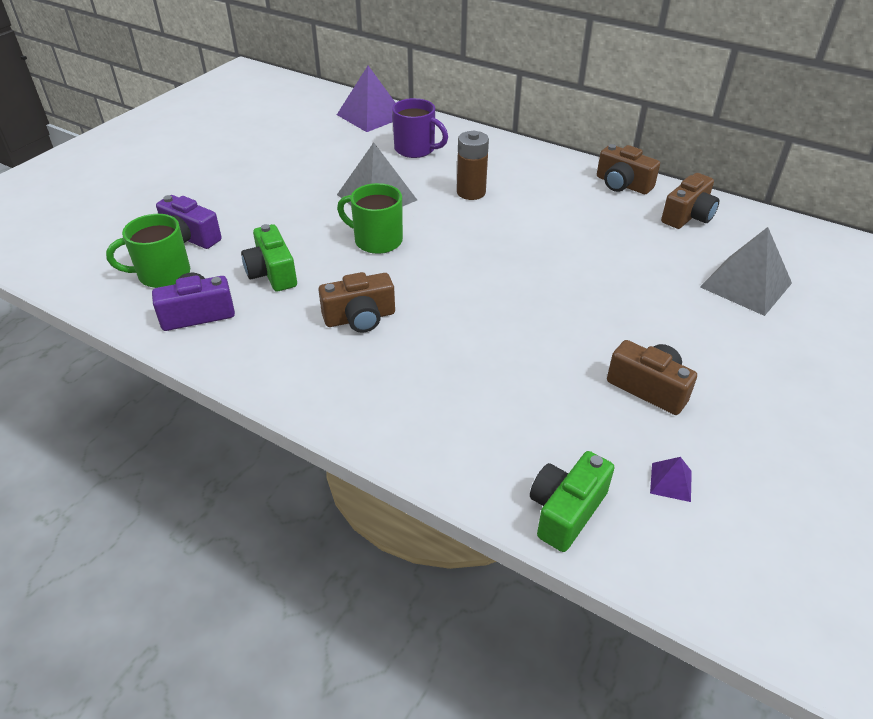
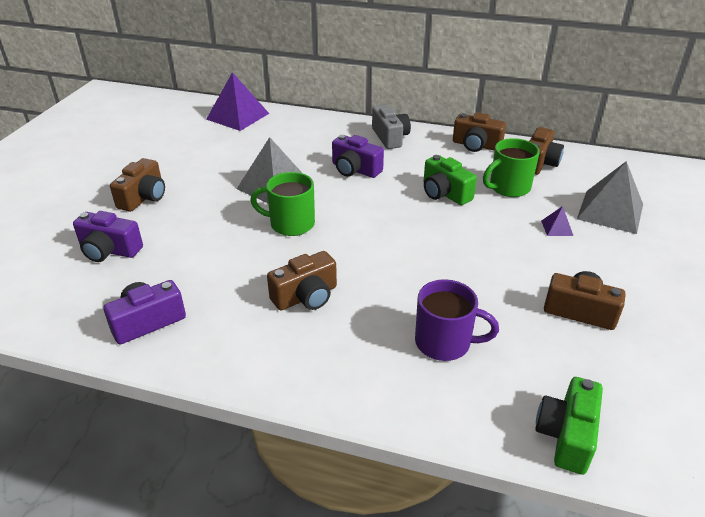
camera: 15 degrees left, 5 degrees down
(162, 274) = (96, 289): green mug -> green mug (508, 187)
(241, 190) = (144, 197): none -> brown camera
(272, 273) = (205, 269): green camera -> green camera (444, 193)
(416, 149) = (290, 140): purple mug -> purple mug (444, 342)
(471, 192) = (355, 170): brown battery -> purple camera
(527, 161) = (390, 137): none -> grey camera
(671, 482) = (637, 389): purple pyramid -> purple pyramid (557, 228)

